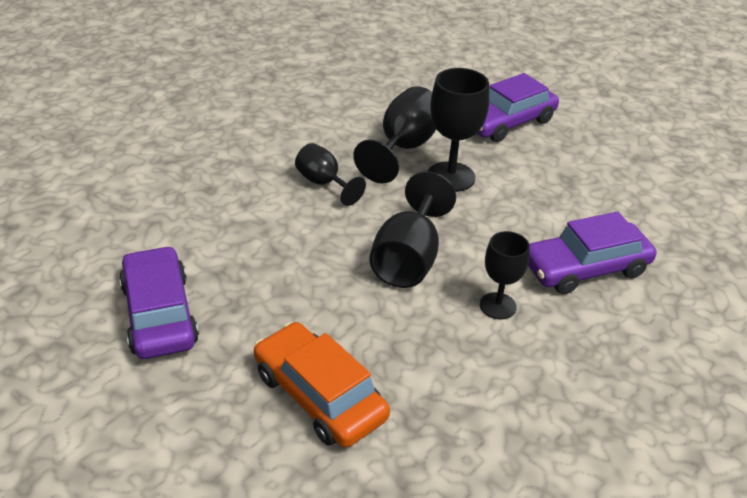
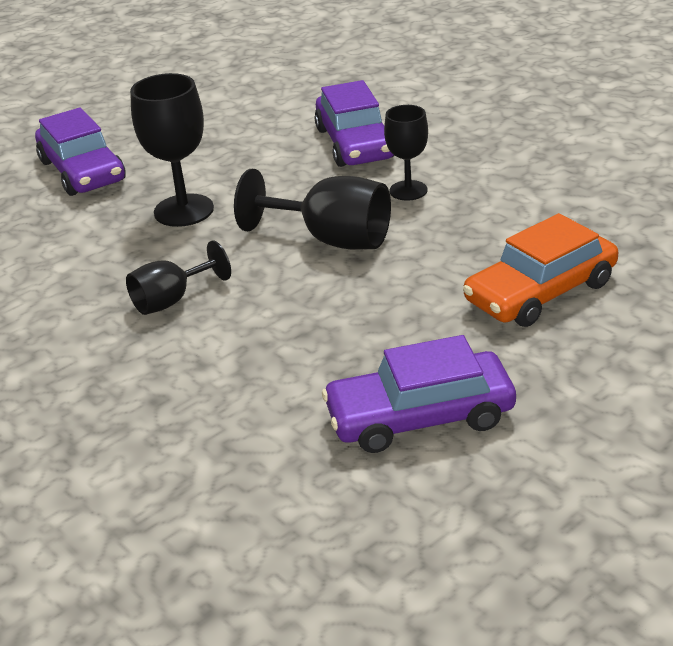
camera: 80 degrees left, 5 degrees down
(403, 148) = (111, 241): black goblet -> none

